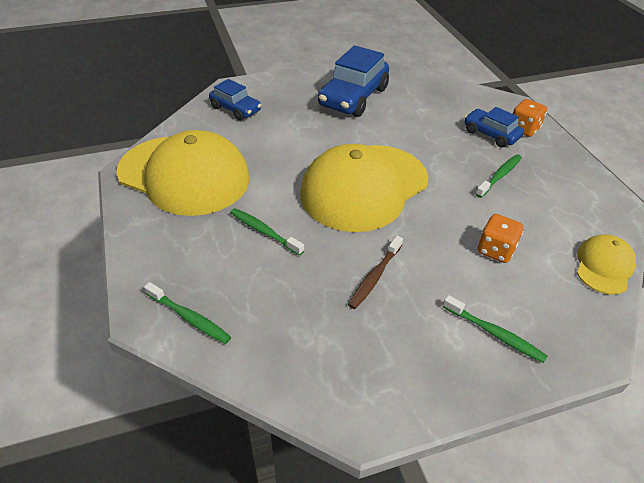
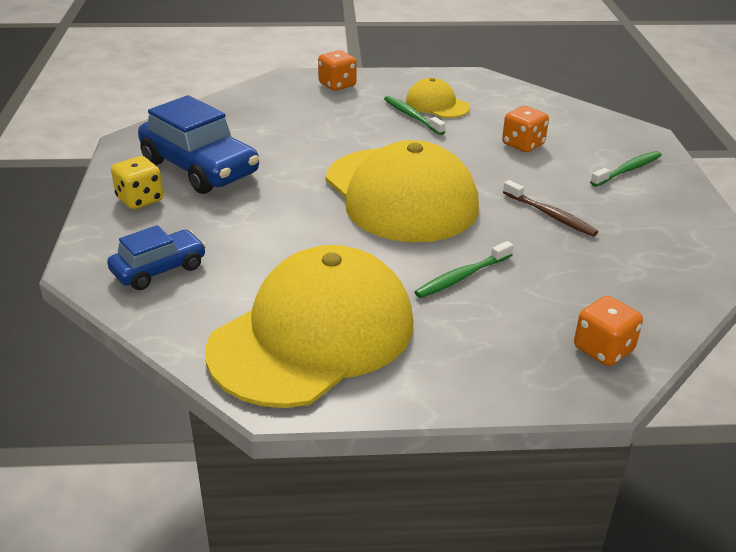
camera: 75 degrees left, 10 degrees down
(189, 317) = (603, 349): green toothbrush -> orange dice
(305, 86) = (140, 200): none -> yellow dice
(490, 134) = (337, 103): blue car -> none
(604, 266) = (552, 104): yellow cap -> yellow cap (437, 104)

